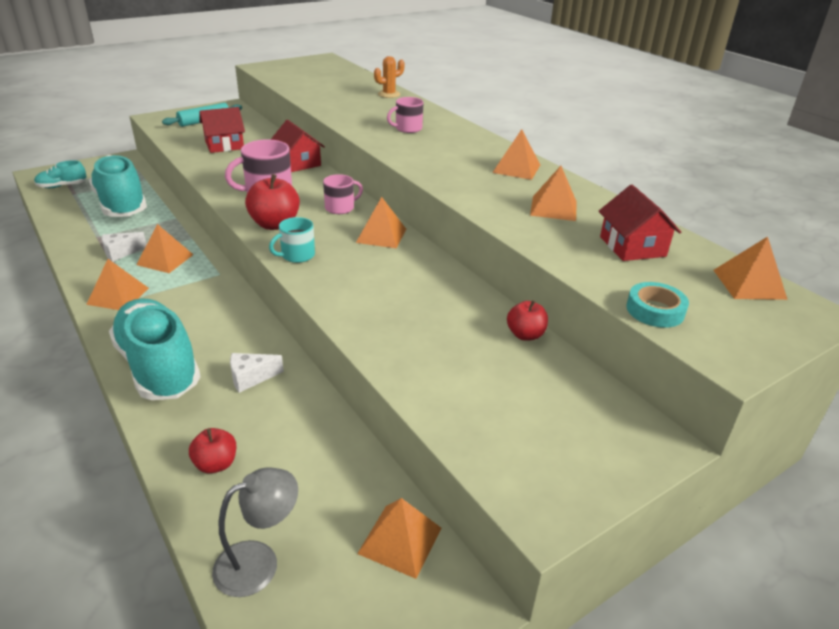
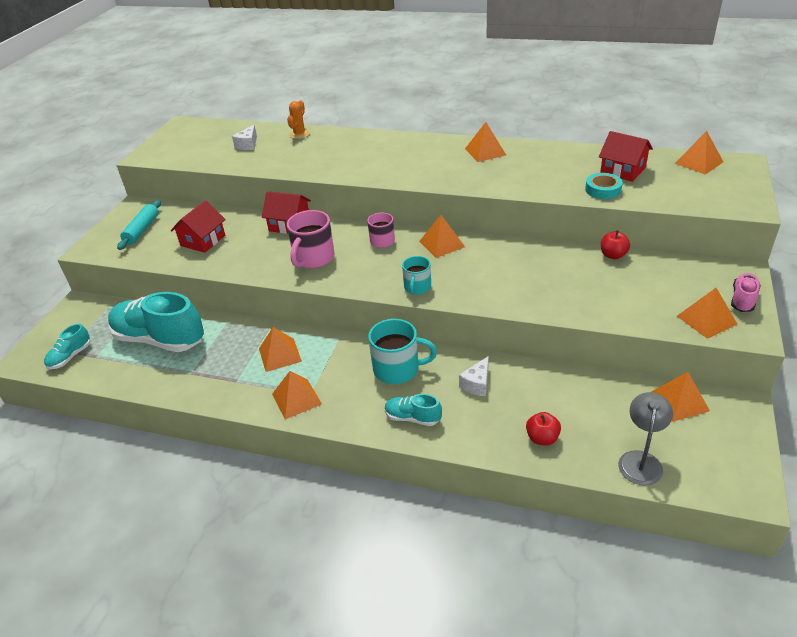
camera: 35 degrees left, 5 degrees up
(120, 252) = (235, 371): white cheese -> white cheese (248, 145)
(158, 367) = (412, 418): turquoise shoe -> turquoise shoe, size x0.47
(217, 323) = (398, 369): none -> turquoise mug
(275, 224) = (363, 276): red apple -> none
(407, 128) = (367, 156): pink mug -> none
(553, 208) = (549, 168): orange pyramid -> orange pyramid (706, 320)
(600, 473) = (743, 299): none -> pink shoe
(655, 310) = (687, 200): turquoise tape -> turquoise tape (603, 190)

